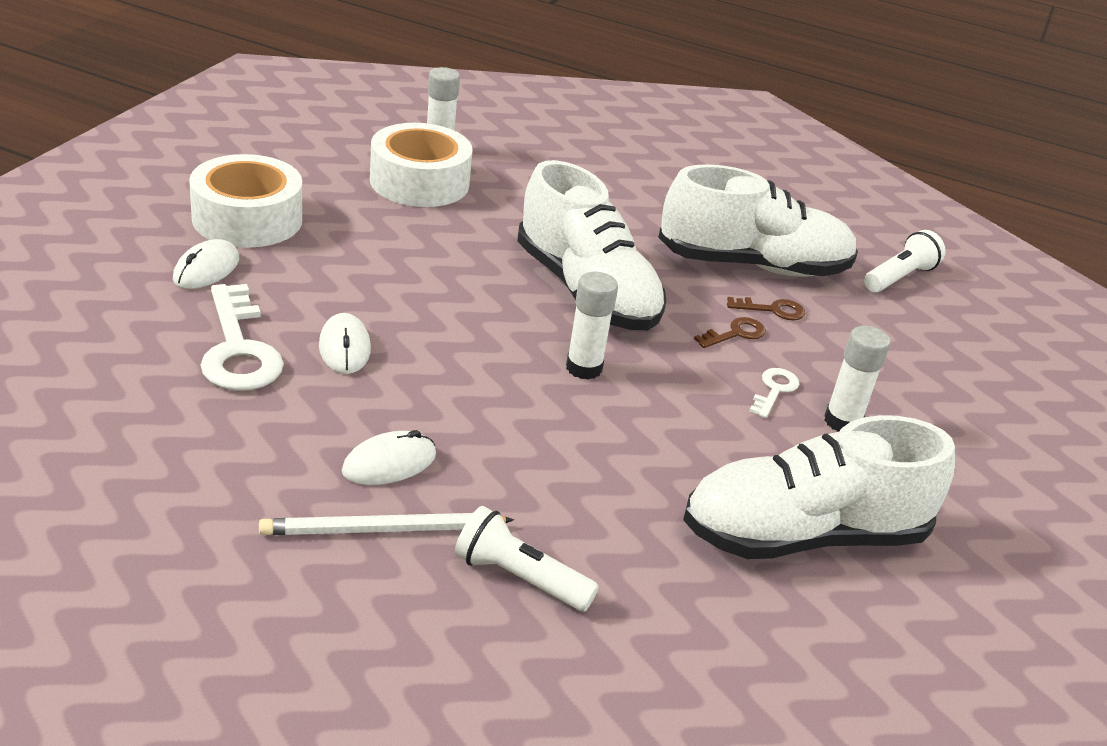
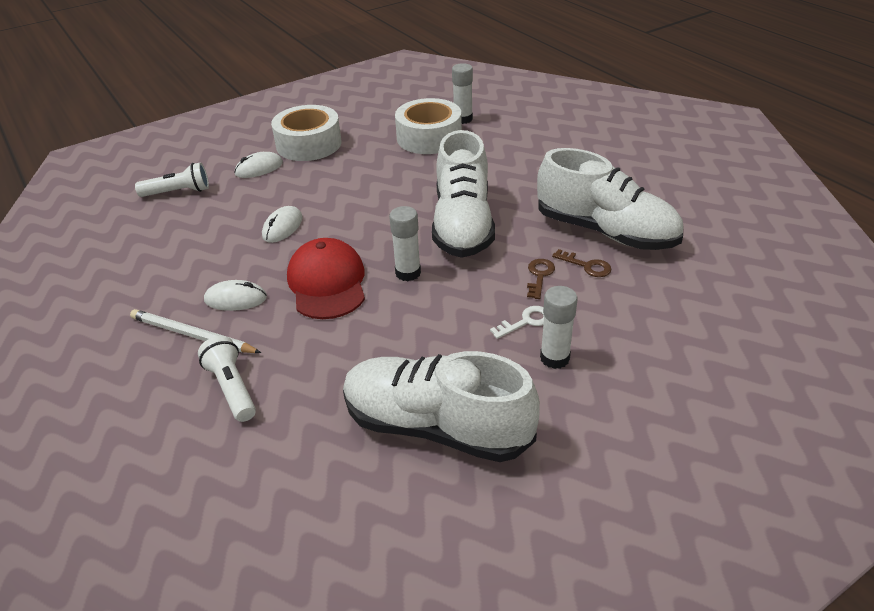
camera: 40 degrees right, 5 degrees up
(238, 349) = (229, 215): white key -> none
(494, 408) = (327, 283): none -> red cap
(736, 333) = (539, 276): brown key -> brown key turned 75 degrees counterclockwise
(899, 277) = (724, 265): white flashlight -> white flashlight (178, 192)

